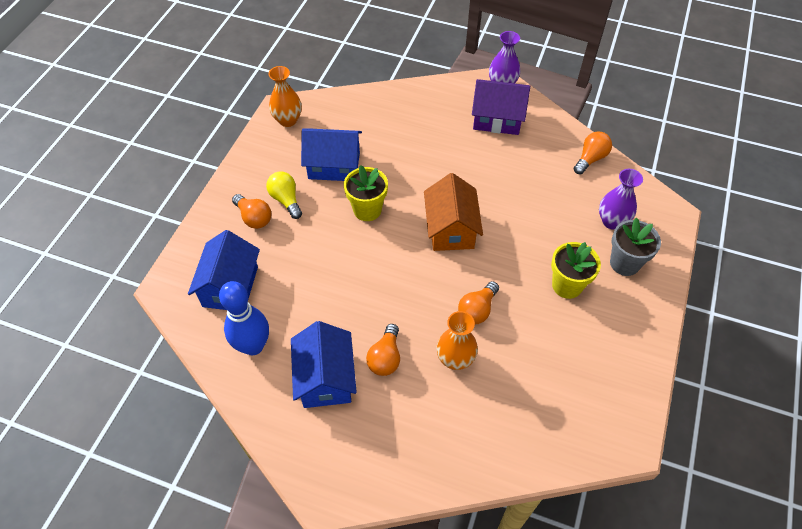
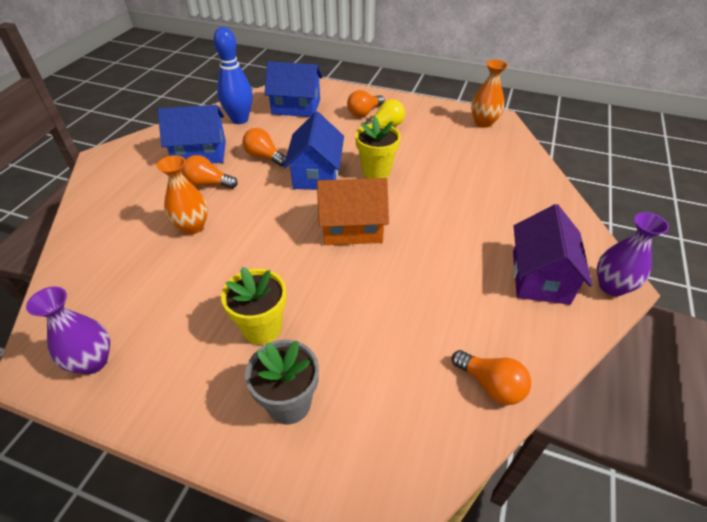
camera: 90 degrees right, 10 degrees down
(334, 166) = (430, 150): blue house -> blue house (316, 174)
(477, 310) = (244, 244): orange light bulb -> orange light bulb (264, 157)
(612, 221) = (366, 397): purple vase -> purple vase (92, 361)

